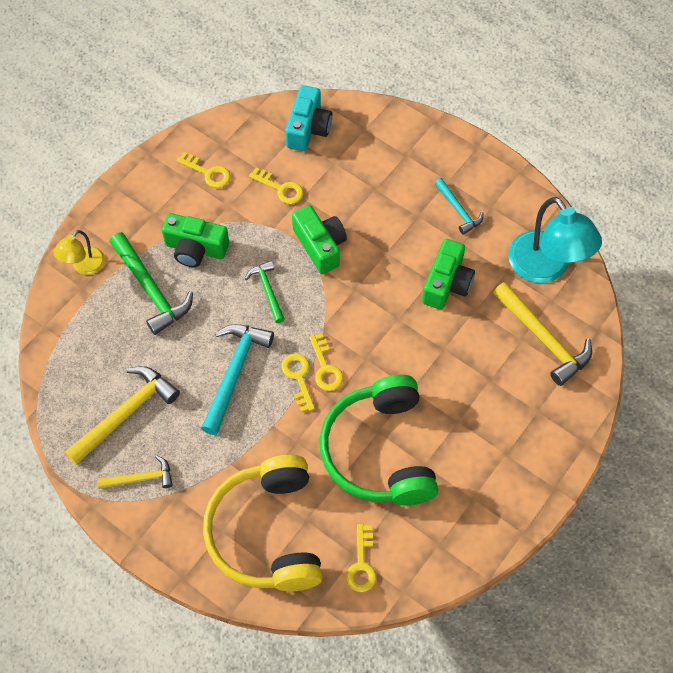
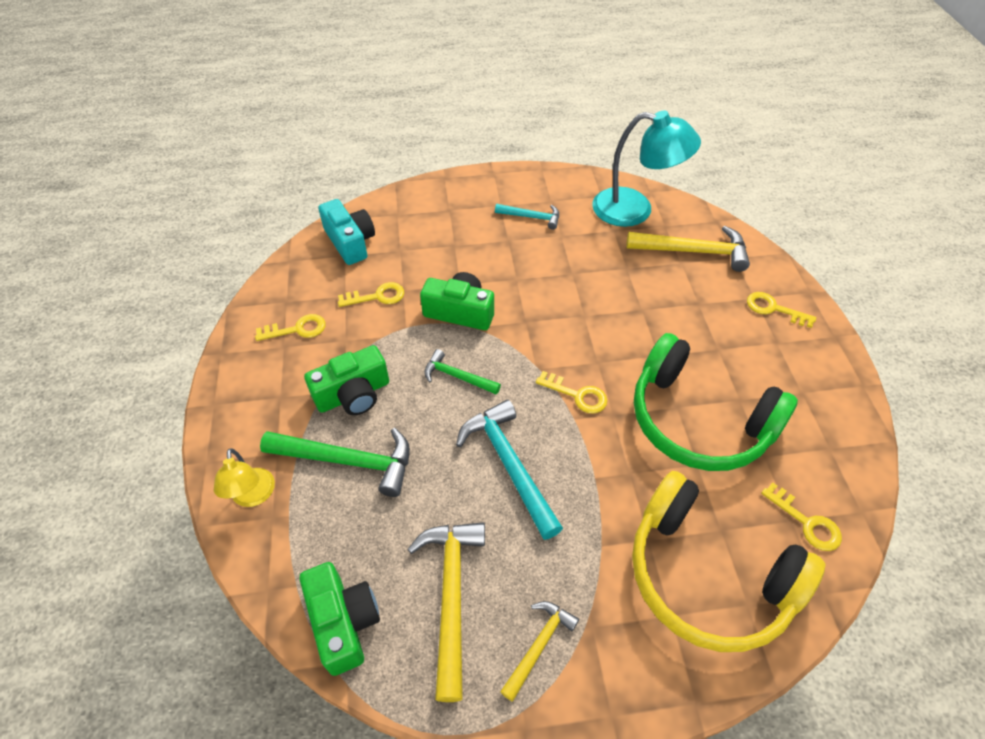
camera: 45 degrees left, 10 degrees down
(298, 377) = (566, 421): yellow key -> yellow key (773, 309)
(447, 283) = (586, 267): green camera -> green camera (343, 622)

